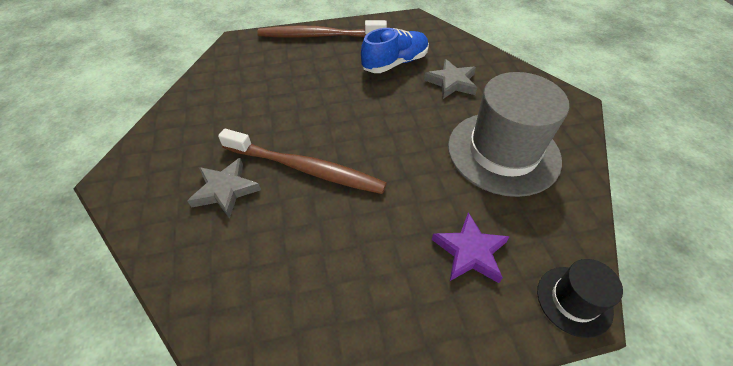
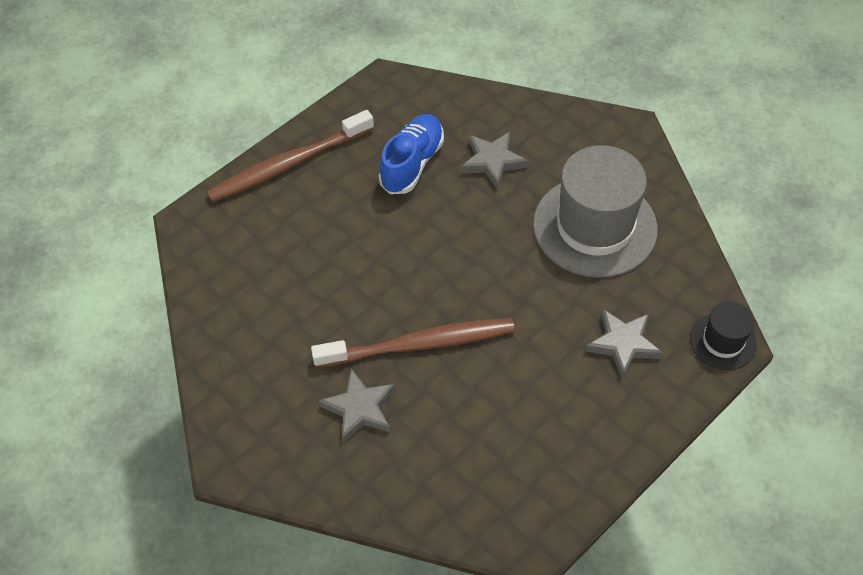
camera: 30 degrees left, 5 degrees up
(470, 251) = (623, 344): purple star -> grey star

